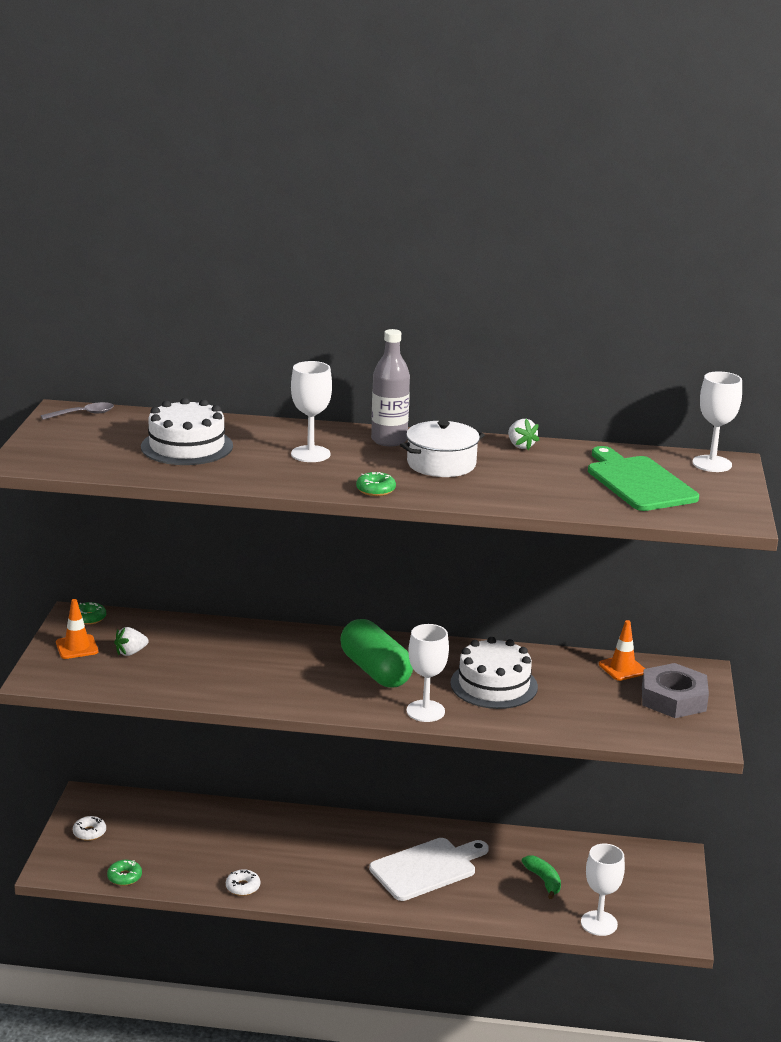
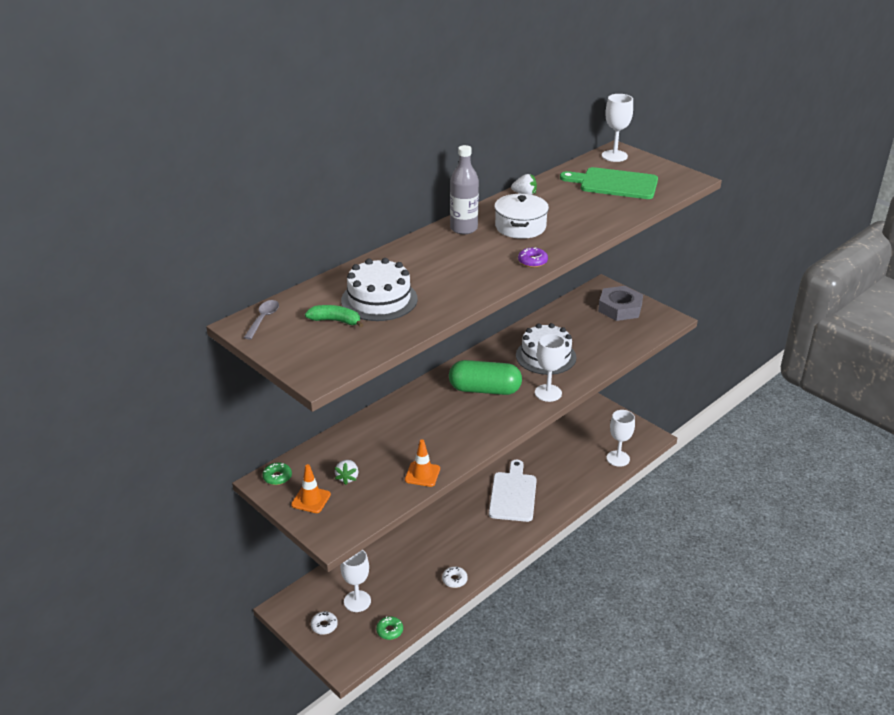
camera: 50 degrees left, 10 degrees up
(310, 454) = (451, 261): white goblet -> white goblet (357, 601)
(375, 490) = (532, 261): green donut -> purple donut
(544, 881) = (566, 457): green banana -> green banana (335, 321)
(622, 668) = (574, 308): orange traffic cone -> orange traffic cone (422, 474)

